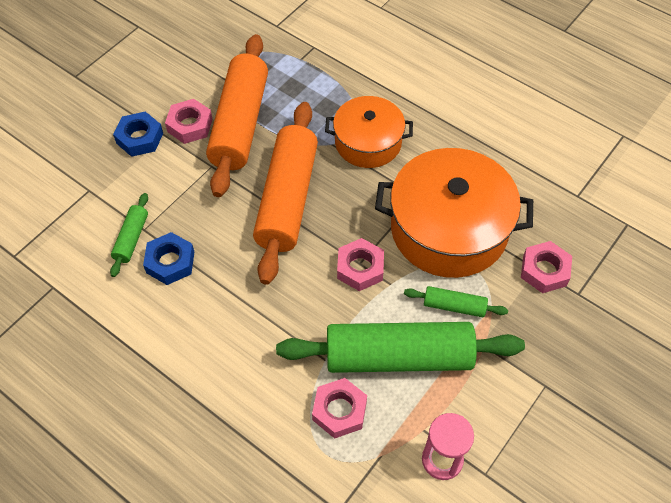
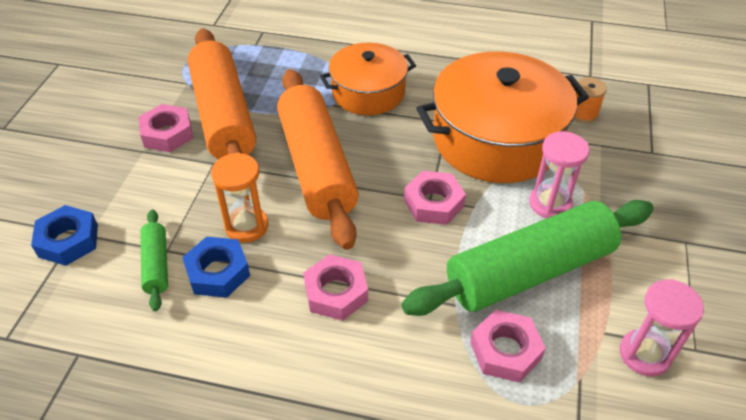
camera: 25 degrees left, 10 degrees down
(139, 138) = (114, 163): blue nut -> blue nut (68, 240)
(208, 232) = (246, 226): none -> orange hourglass
(454, 306) = (550, 204): green rolling pin -> pink hourglass
(543, 232) = (583, 113): none -> orange spool
(544, 270) = (608, 144): pink nut -> pink nut (336, 292)

